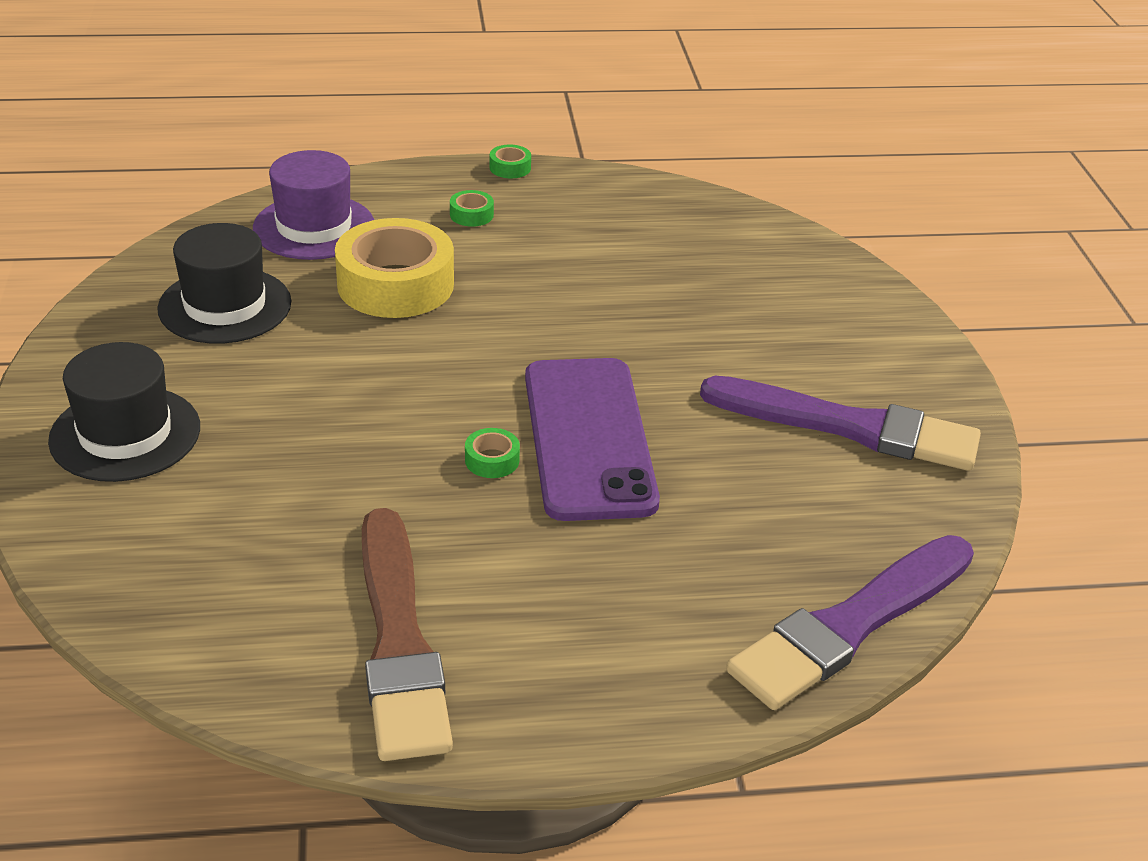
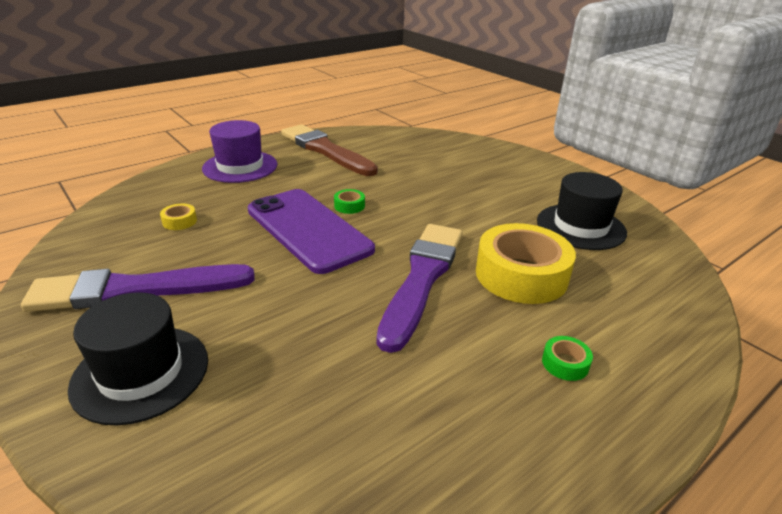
camera: 150 degrees right, 5 degrees down
(125, 434) = (514, 169): black hat -> black hat (141, 373)
(314, 227) = (637, 295): purple hat -> purple hat (240, 167)
(510, 168) = (625, 456): green tape -> none
(773, 528) = (179, 221): none -> yellow tape
(851, 625) = (130, 198): purple brush -> purple brush (422, 278)

